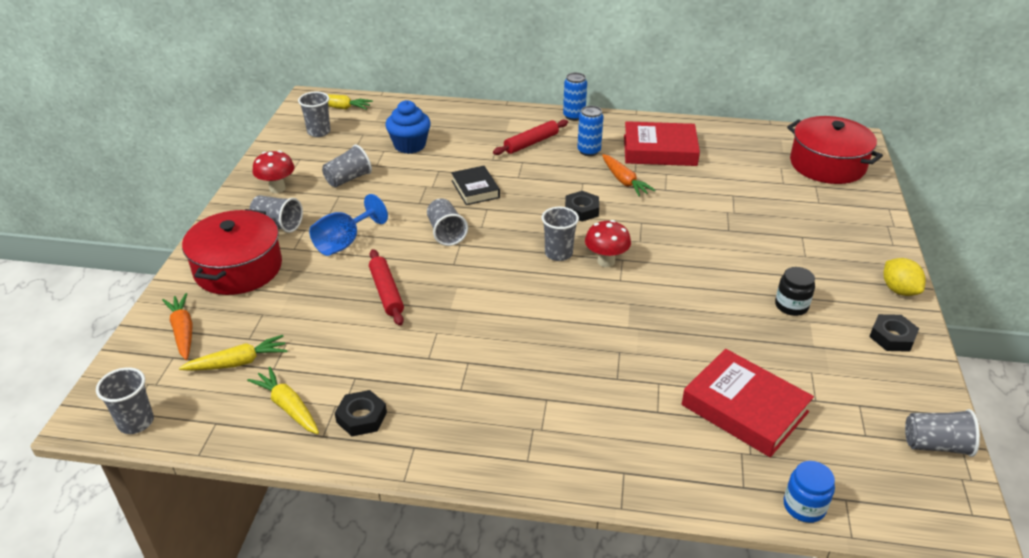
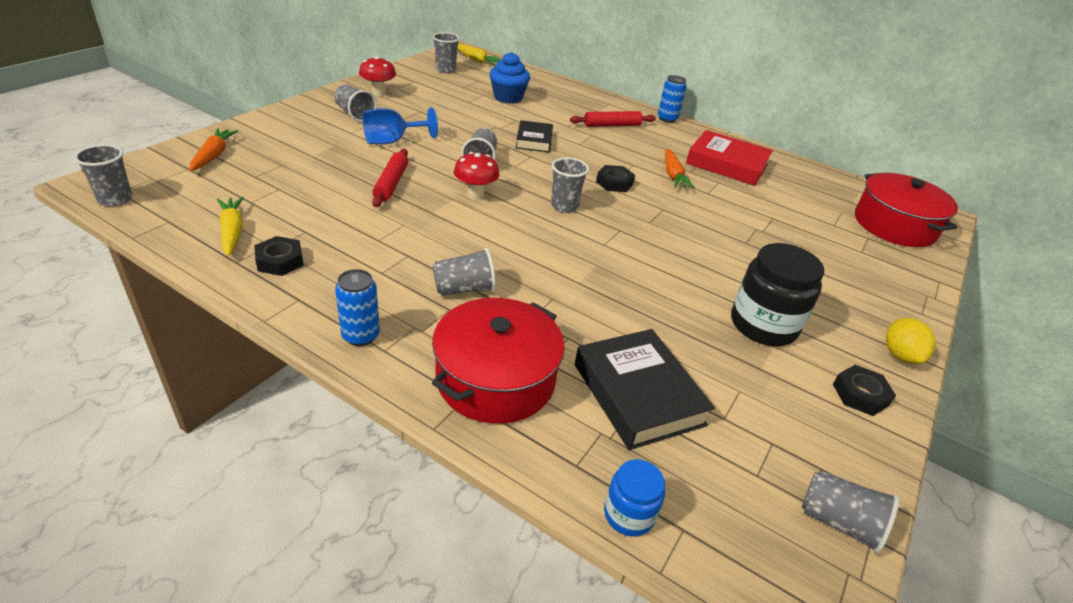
camera: 20 degrees right, 0 degrees up
(238, 268) = (296, 131): red pot -> red pot (495, 379)
(238, 362) = (229, 188): yellow carrot -> none
(348, 179) = (438, 103): grey cup -> grey cup (464, 289)
(589, 151) = (659, 145): blue can -> blue can (360, 336)
(606, 261) = (603, 226): red mushroom -> red mushroom (475, 195)
(744, 408) = (638, 394): red book -> black book
(791, 306) = (763, 325): black jar -> black jar, size x1.83

